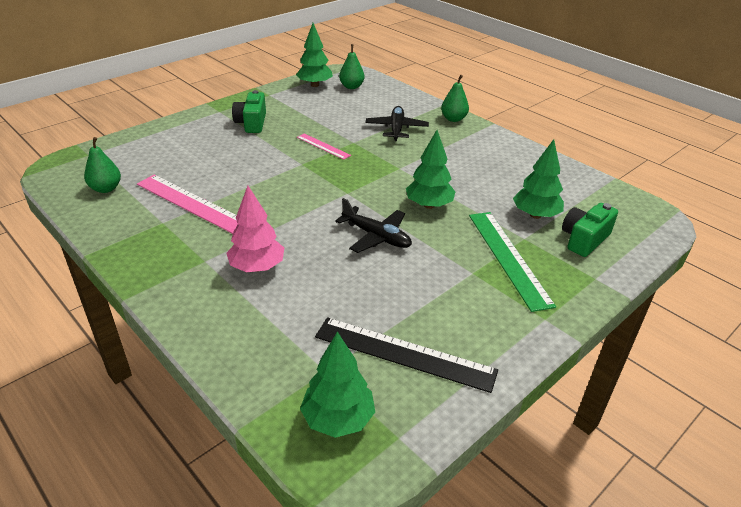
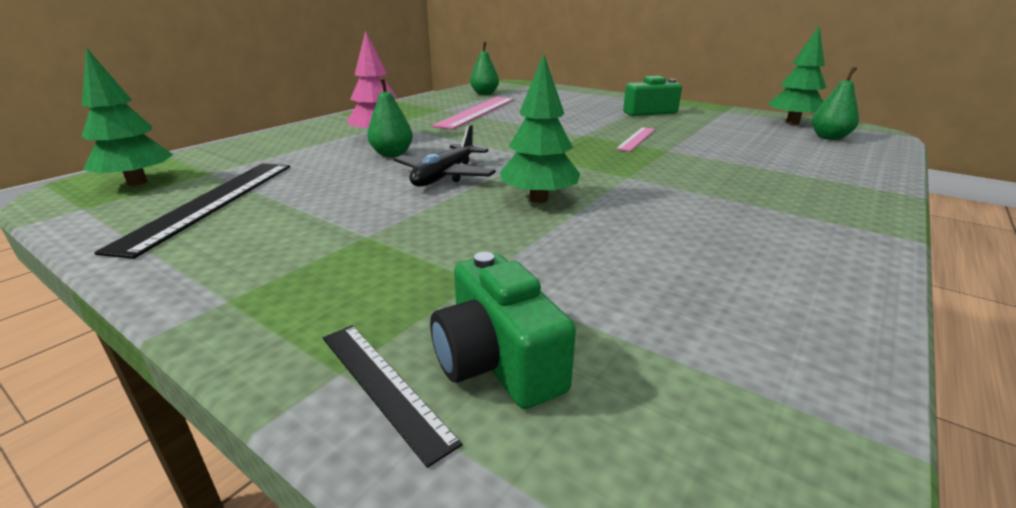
camera: 80 degrees right, 10 degrees down
(396, 129) = (745, 168): black plane -> none
(453, 119) = (861, 203): green pear -> green pear (392, 154)
(508, 257) = (409, 264): green ruler -> none
(535, 215) = (568, 292): green tree -> none
(584, 239) = (497, 361): green camera -> green camera turned 150 degrees counterclockwise
(601, 267) = (384, 385): none -> black ruler

